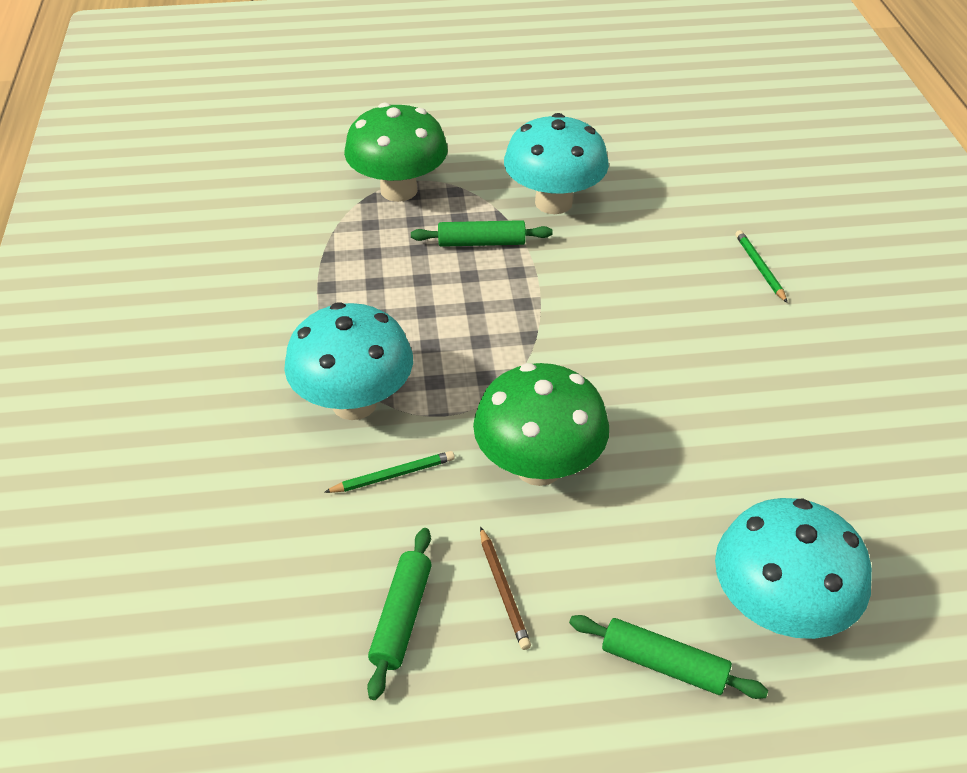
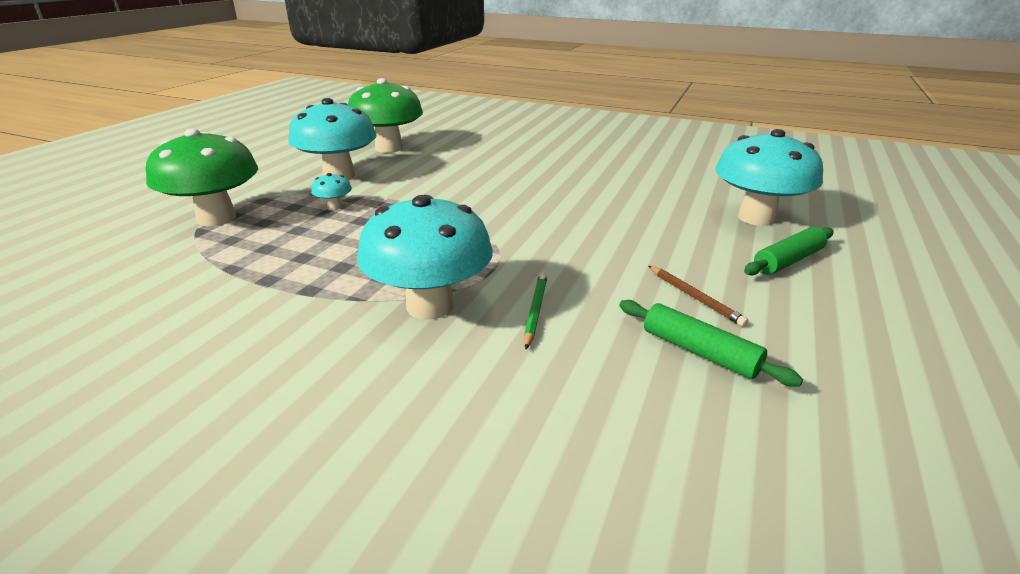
camera: 60 degrees left, 15 degrees down
(481, 243) = (334, 207): green rolling pin -> turquoise mushroom
(503, 590) = (695, 297): brown pencil -> brown pencil turned 45 degrees clockwise
(538, 466) = (583, 251): green mushroom -> green mushroom (389, 148)
(759, 268) = (489, 148): green pencil -> none

